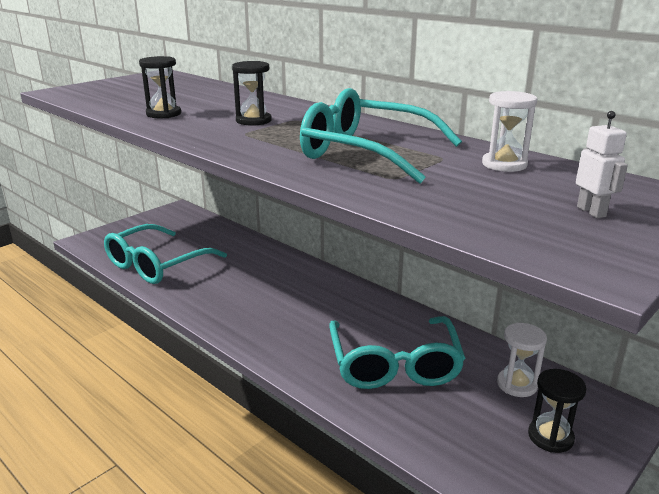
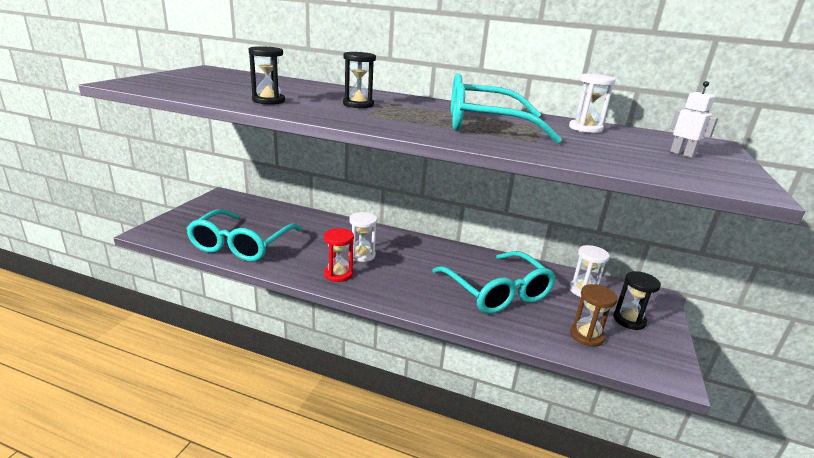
camera: 25 degrees left, 0 degrees up
(227, 311) = (338, 274): none -> red hourglass
(270, 294) = (362, 255): none -> white hourglass
(467, 443) = (586, 336): none -> brown hourglass

